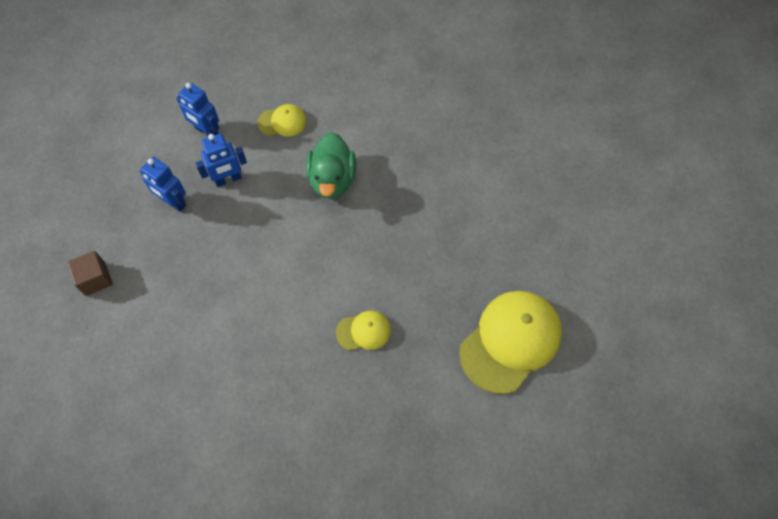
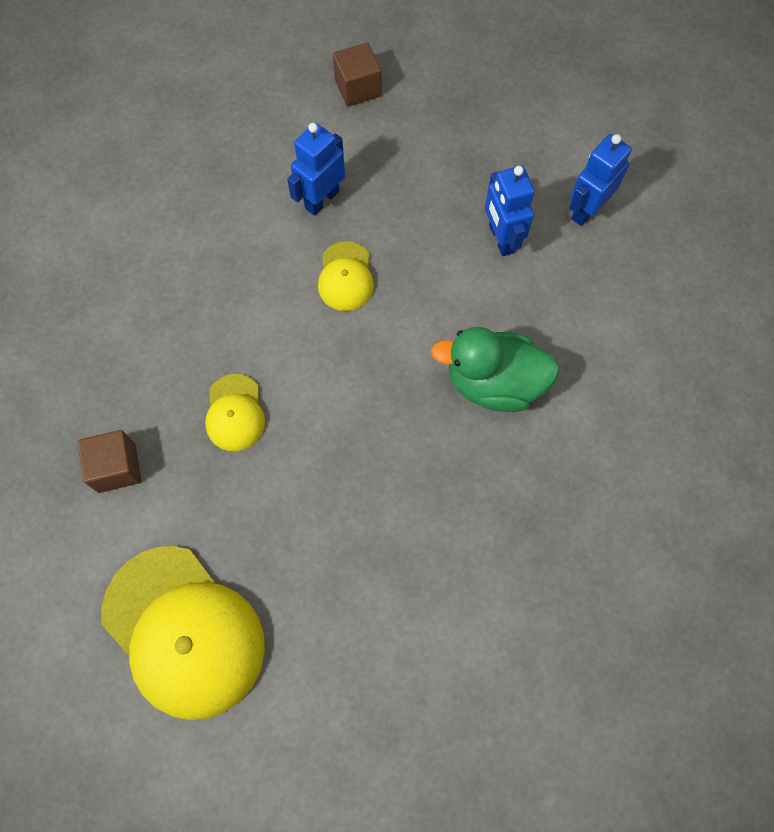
camera: 95 degrees right, 5 degrees up
(173, 202) = (466, 171): blue robot -> blue robot (321, 199)
(282, 122) = (604, 314): yellow cap -> yellow cap (345, 277)
(410, 404) = (117, 467): none -> brown cube

